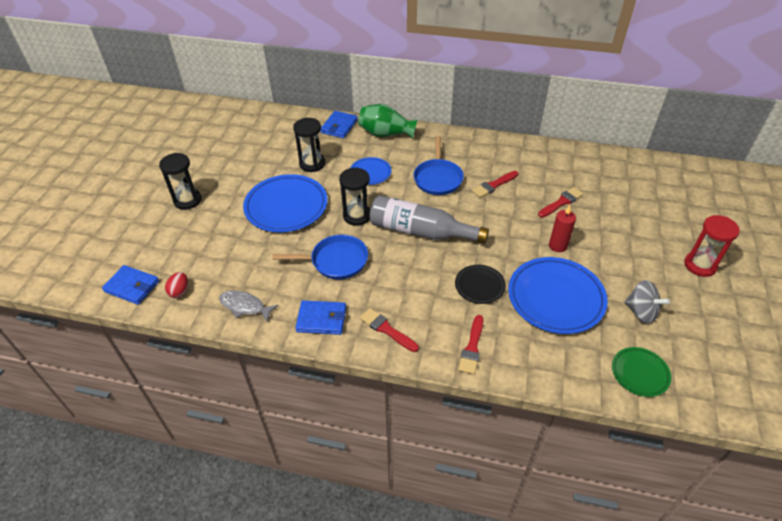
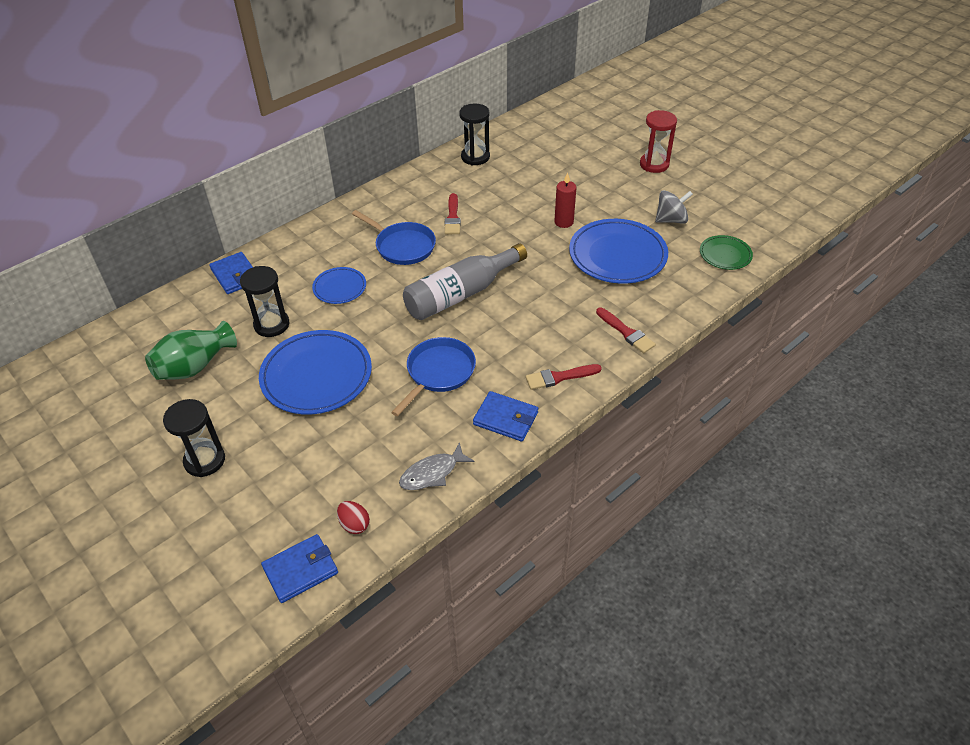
camera: 55 degrees left, 0 degrees up
(321, 319) = (505, 418): blue wallet -> blue wallet turned 75 degrees clockwise
(357, 216) = (392, 327): black hourglass -> black hourglass (475, 157)
(385, 134) = (293, 248): green vase -> green vase (194, 366)
(479, 286) = (564, 291): black plate -> none
(561, 202) = (517, 191): red brush -> none

